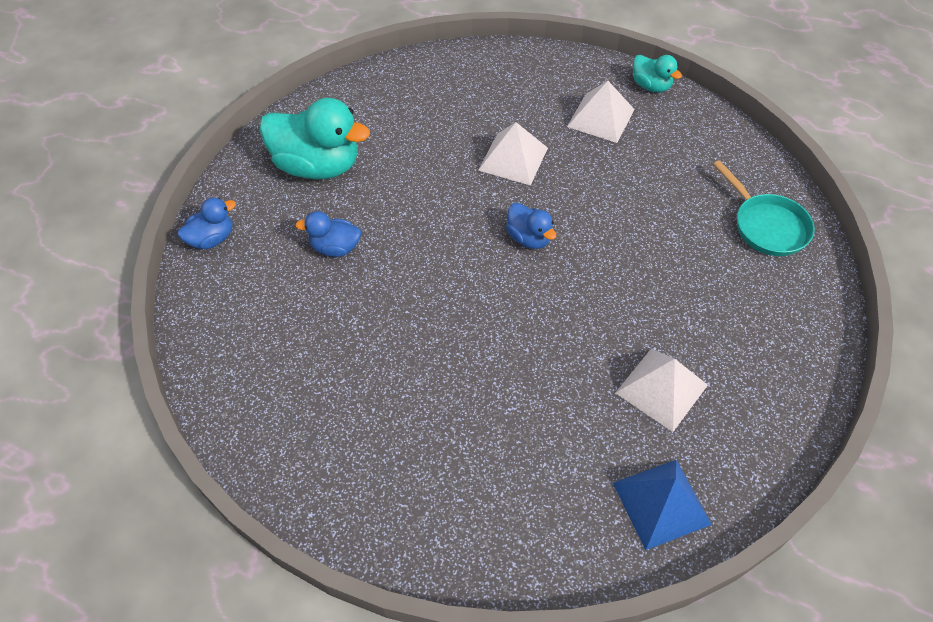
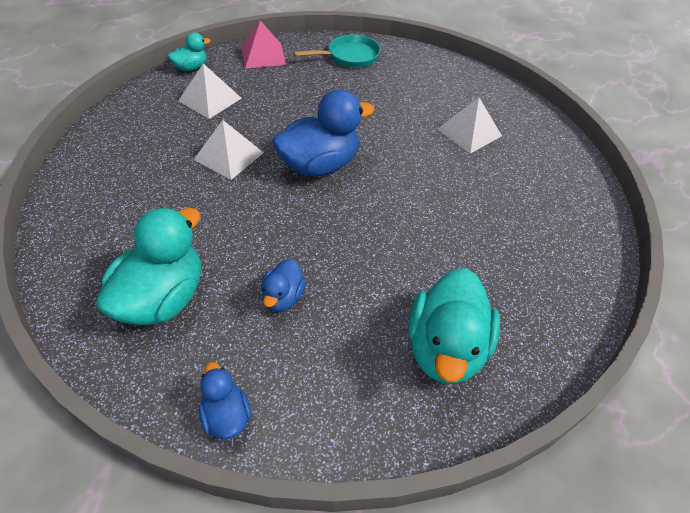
camera: 80 degrees left, 5 degrees down
(298, 391) = (446, 348): none -> turquoise duck
(528, 238) = (319, 165): blue duck -> blue duck, size x1.94
(661, 503) = (552, 153): blue pyramid -> none
(714, 139) = (263, 55): none -> pink pyramid

